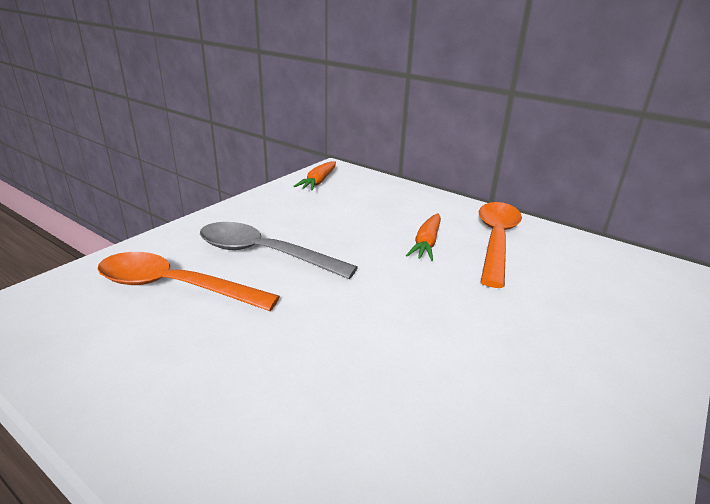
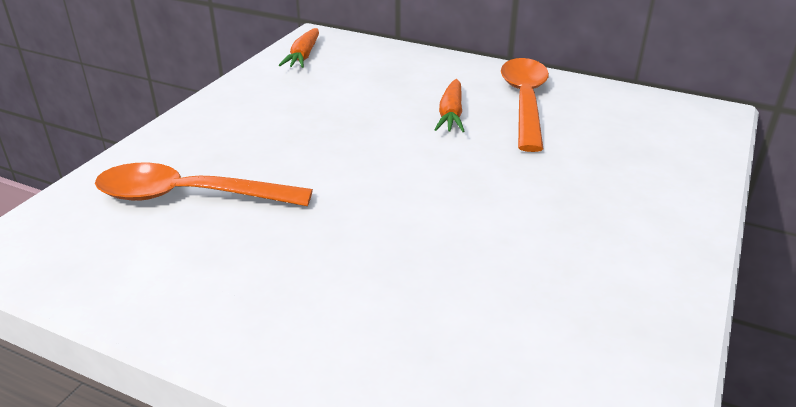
camera: 10 degrees left, 5 degrees up
(265, 254) = (275, 148): grey spoon -> none

